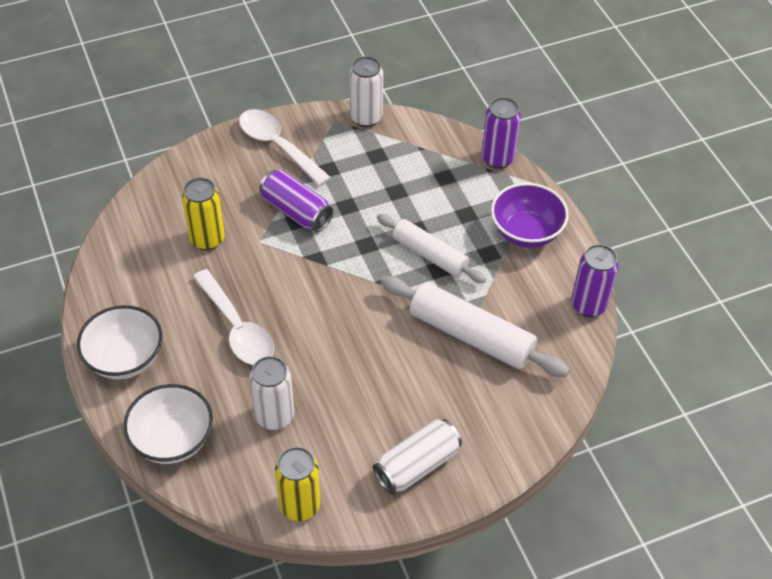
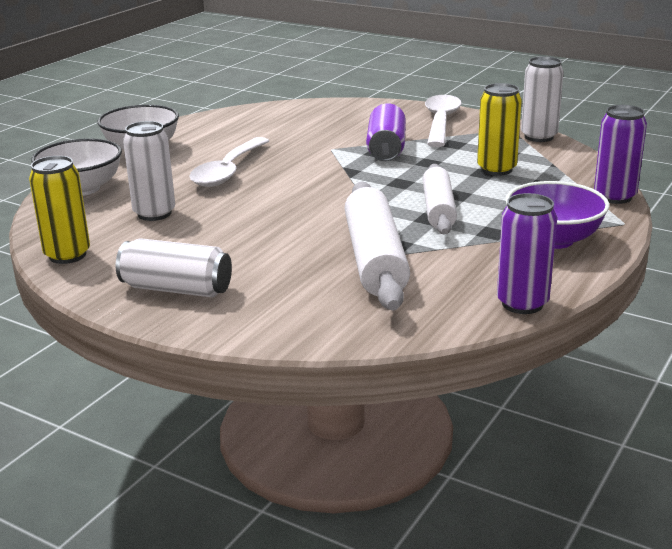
camera: 55 degrees right, 25 degrees down
(207, 239) = (301, 134): yellow can -> yellow can (496, 169)

